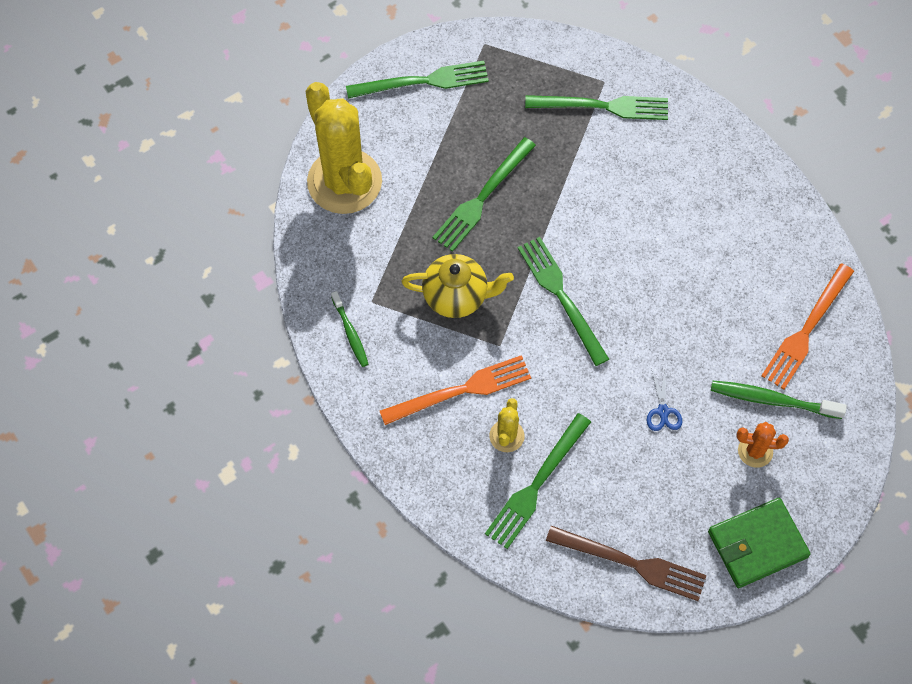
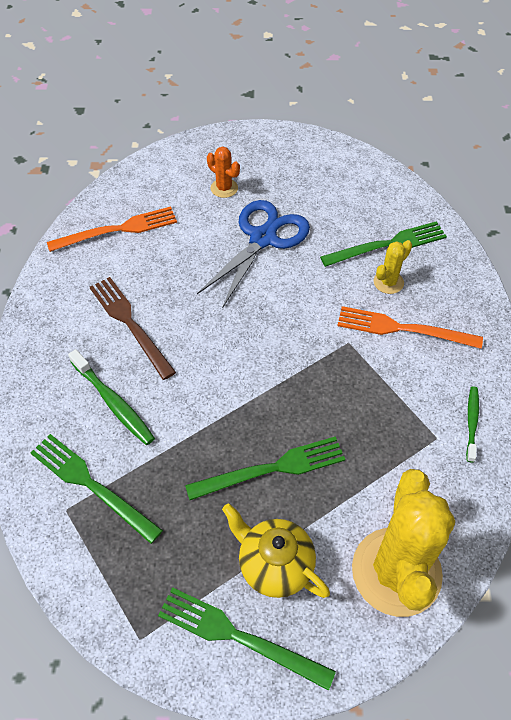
camera: 145 degrees left, 10 degrees down
(456, 296) = (358, 398): yellow teapot -> yellow teapot (274, 565)
(561, 296) = (271, 348): green fork -> none
(631, 563) = (357, 177): brown fork -> brown fork (130, 323)
(663, 411) = (263, 238): blue scissors -> blue scissors, size x2.48
(757, 544) = (270, 148): green wallet -> none
(772, 400) = (184, 206): green toothbrush -> green toothbrush (113, 402)

